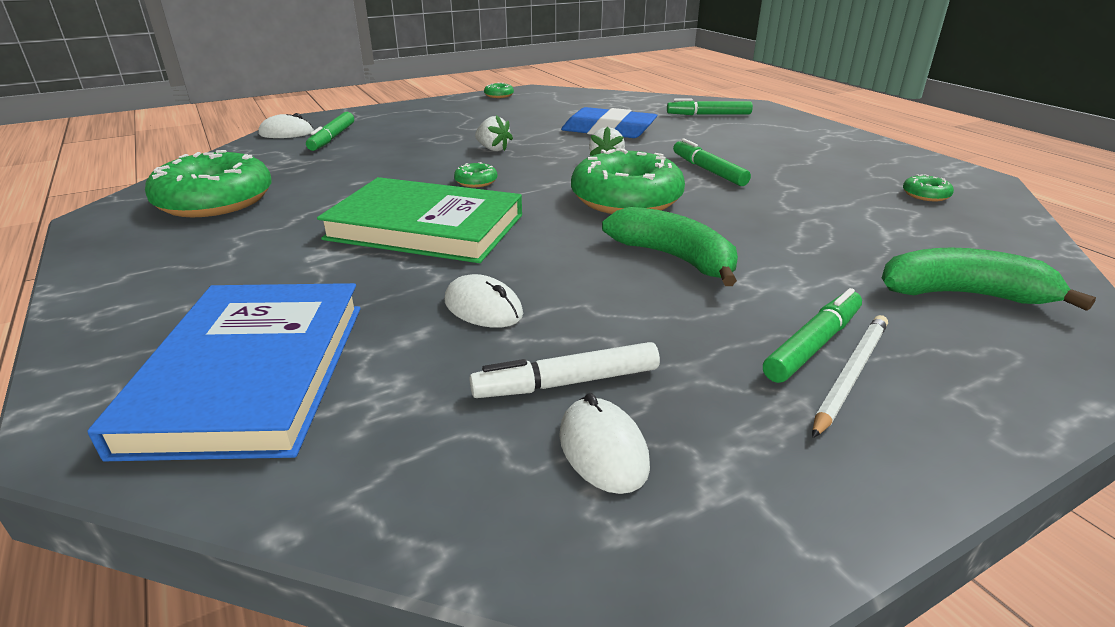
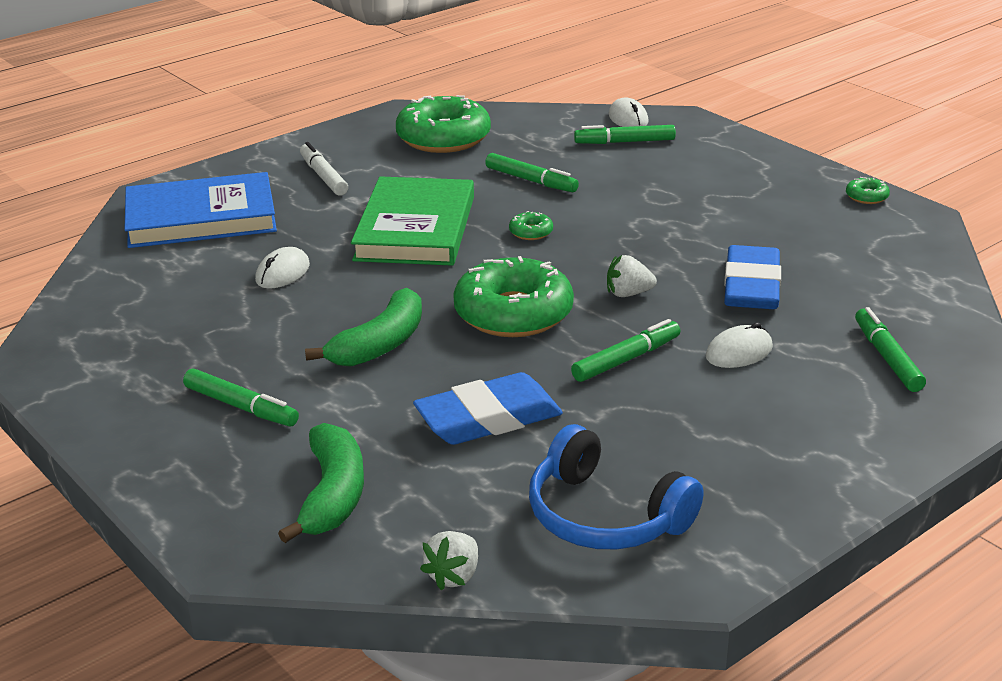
camera: 80 degrees right, 0 degrees up
(369, 173) = (531, 180): none -> green marker
(493, 149) = (635, 226): white strawberry -> white strawberry (454, 576)
(566, 382) = (192, 313): white marker -> white marker (323, 176)
(603, 449) = (128, 330): white mouse -> white mouse (739, 352)
(804, 221) = (488, 418): none -> blue eraser
(850, 375) = (201, 420): white pencil -> none
(925, 195) = (604, 516): green donut -> blue headphones

